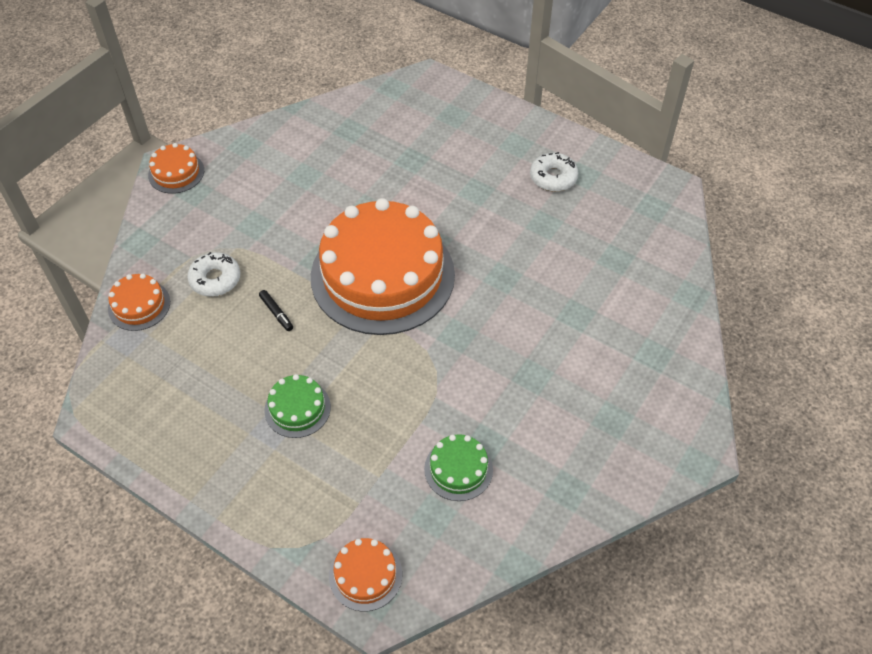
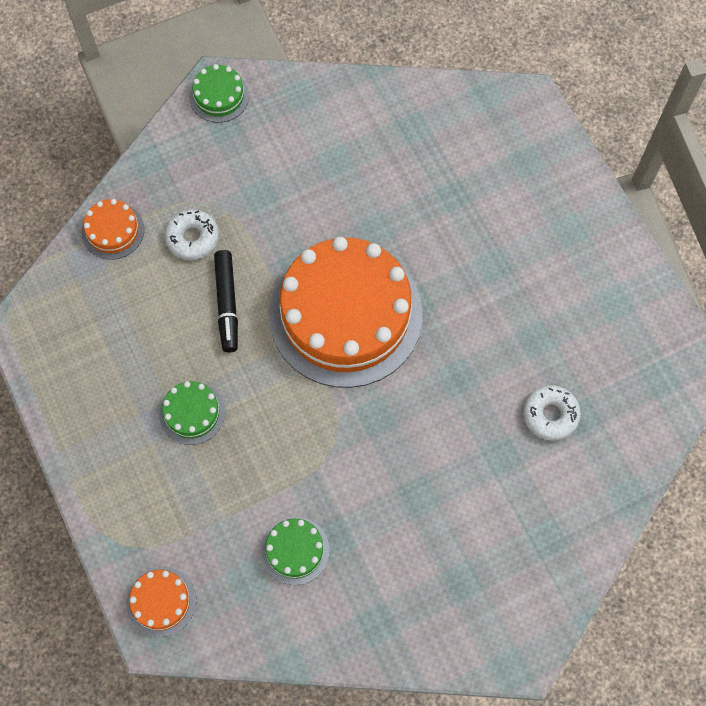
camera: 30 degrees right, 15 degrees up
(176, 172) = (219, 96): orange cake -> green cake
(276, 313) = (227, 304): black marker -> black marker, size x1.87
(553, 177) = (581, 289): white donut -> white donut (550, 415)

